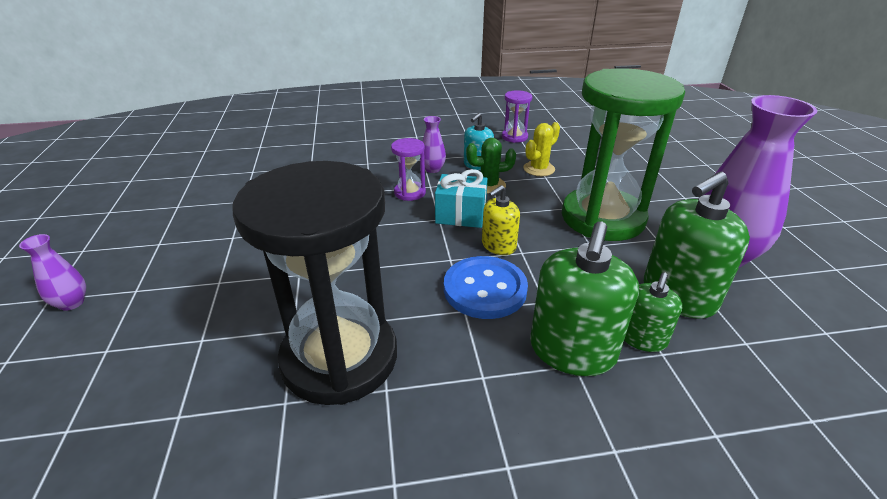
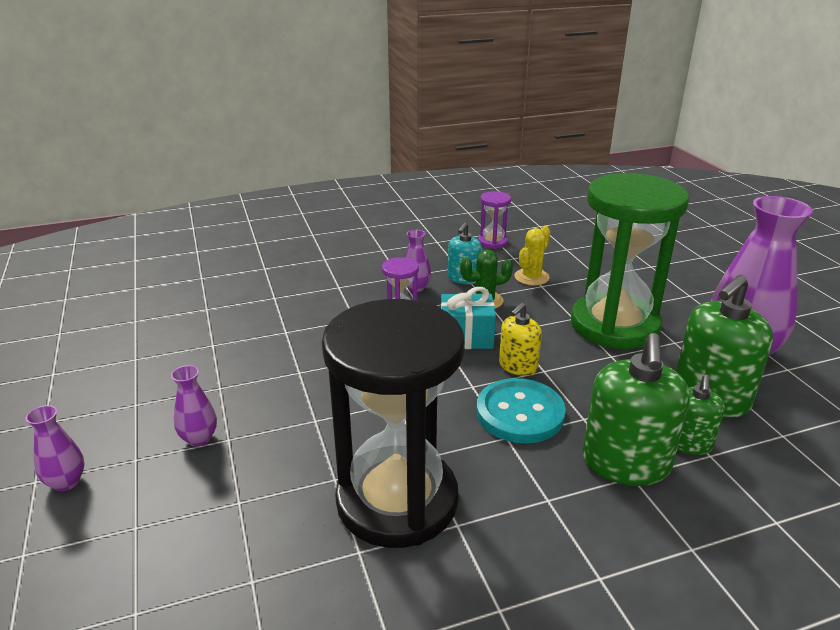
camera: 10 degrees left, 5 degrees down
(195, 279) = (199, 438): none -> purple vase
(485, 289) = (520, 413): blue button -> turquoise button

